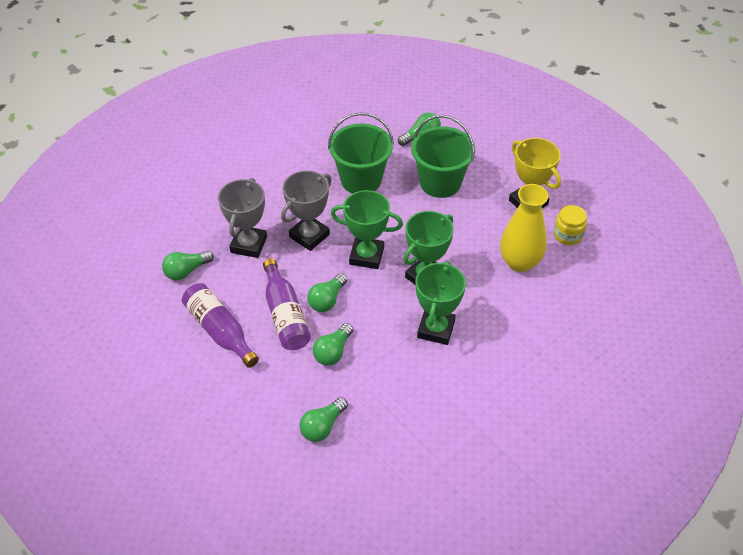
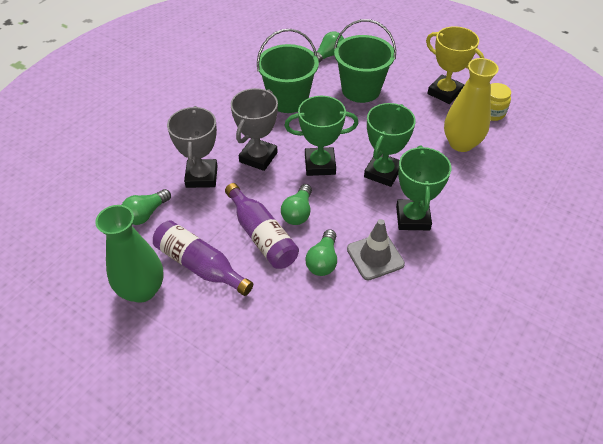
camera: 15 degrees left, 0 degrees up
(162, 342) = (142, 290): none -> green vase
(323, 426) = (342, 339): green light bulb -> none
(384, 358) = (375, 256): none -> grey traffic cone

